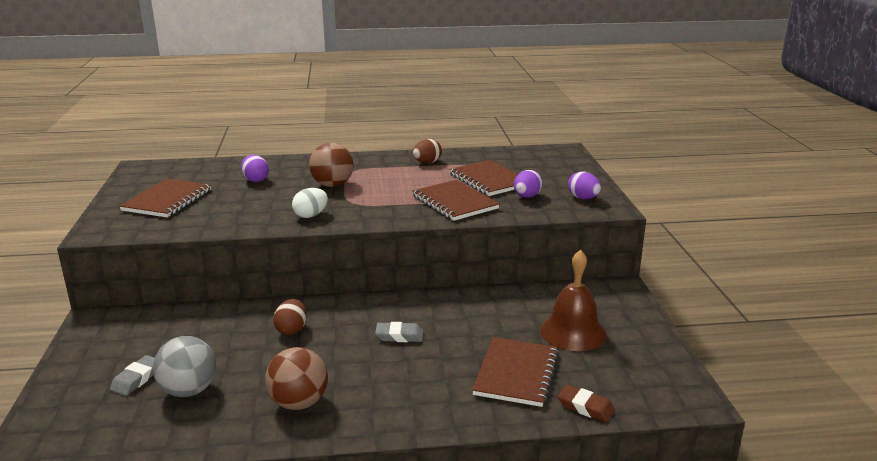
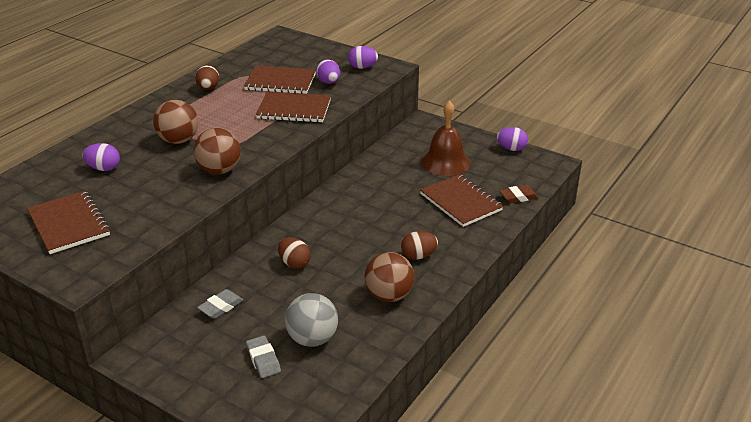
camera: 50 degrees left, 10 degrees up
(311, 215) = (219, 170): white egg -> brown ball
(385, 390) = (418, 256): none -> brown egg
(399, 336) = (365, 223): grey eraser -> grey eraser (221, 307)
(671, 360) = (511, 149): none -> purple egg

